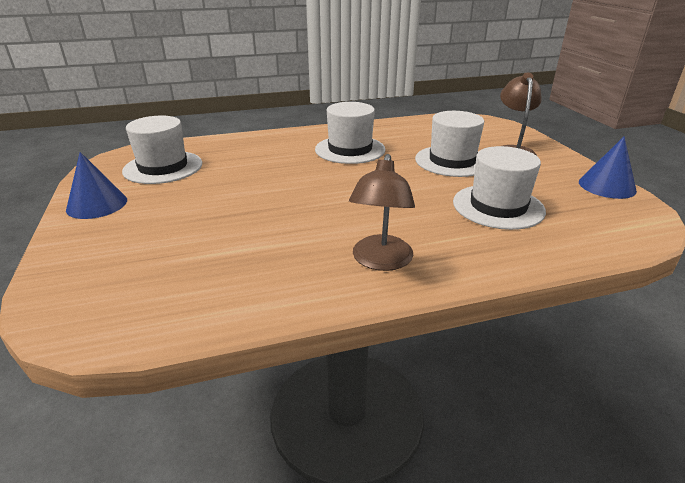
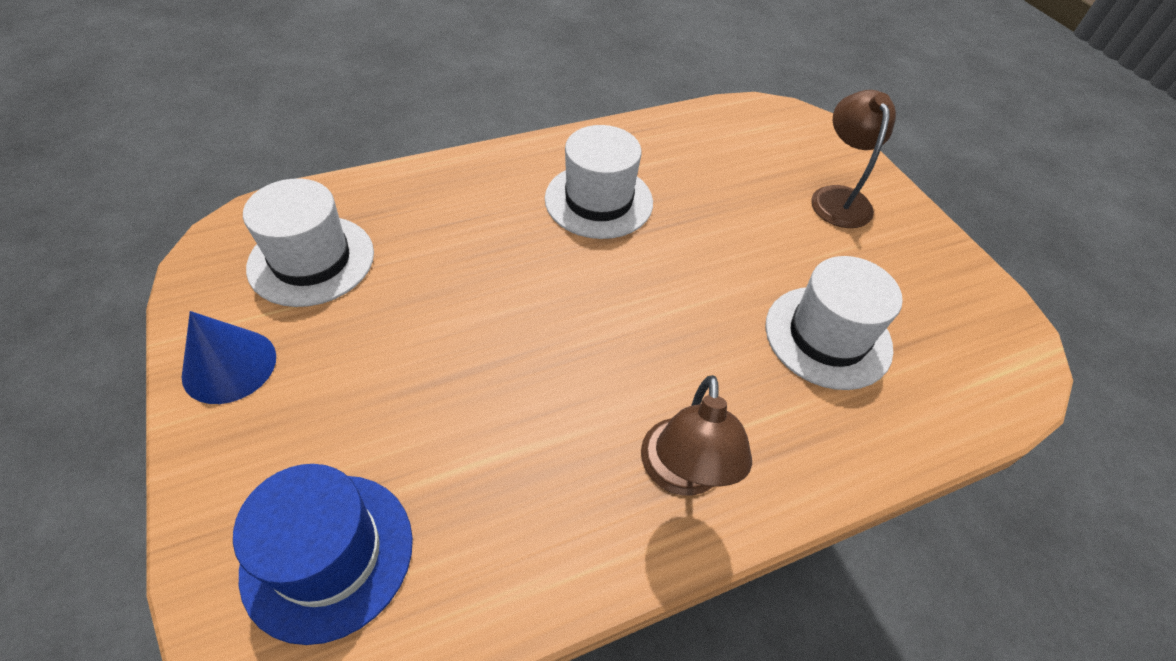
camera: 10 degrees left, 20 degrees up
(125, 283) = (328, 554): none -> blue hat
(452, 161) = (754, 226): white hat -> none
(607, 186) = (969, 279): blue cone -> none

